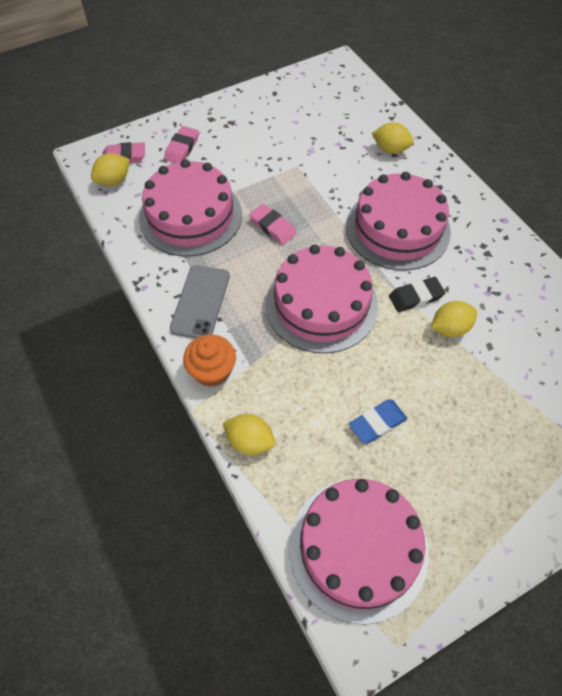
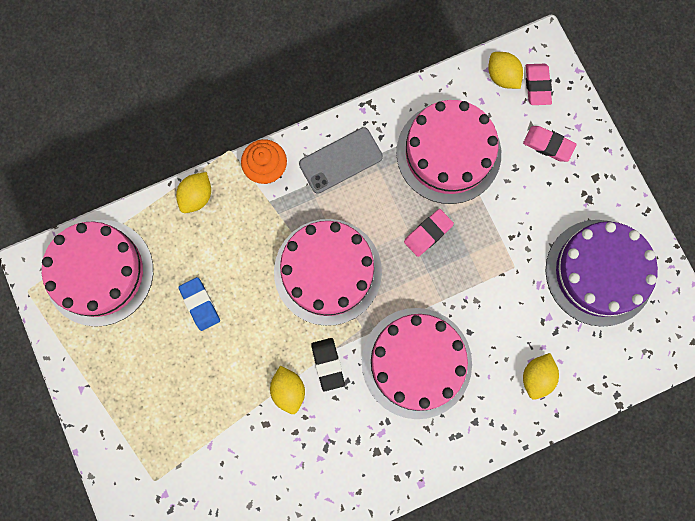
camera: 95 degrees right, 20 degrees up
(200, 302) = (341, 160): grey phone -> grey phone turned 45 degrees counterclockwise
(294, 115) = (599, 272): none -> purple cake

